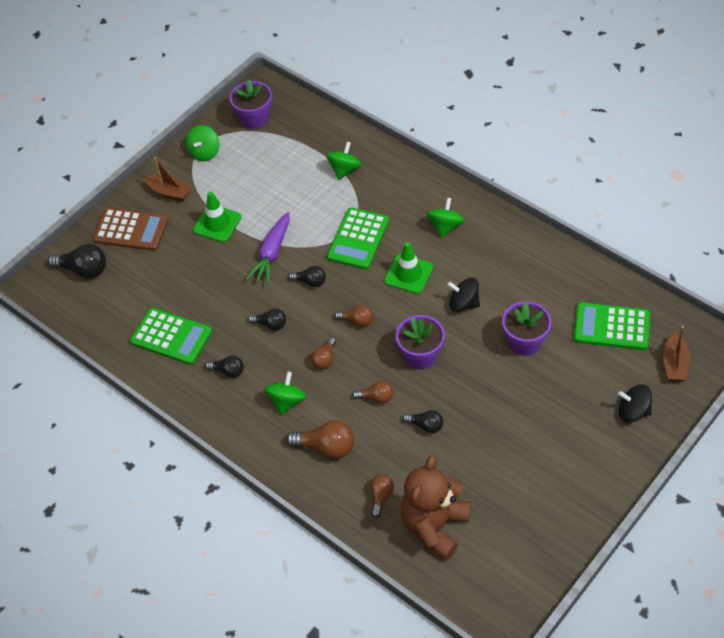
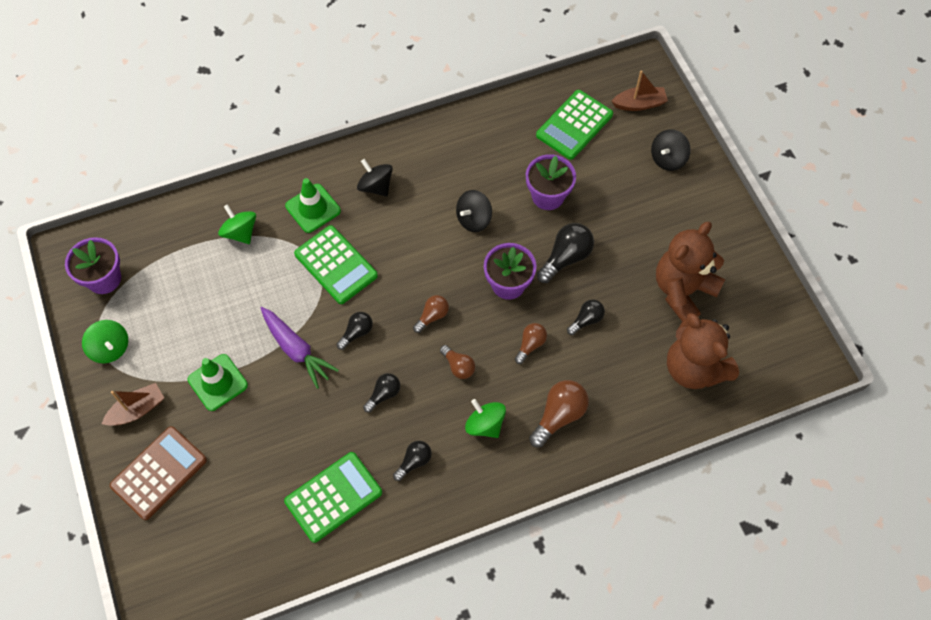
camera: 65 degrees left, 10 degrees up
(83, 270) = (177, 549): black light bulb -> black light bulb (566, 258)
(381, 497) = (640, 396): brown light bulb -> none
(408, 274) = (408, 245): green traffic cone -> green traffic cone (313, 208)
(445, 226) = (376, 186): green spinning top -> black spinning top
(505, 484) = (682, 291): none -> brown teddy bear
(674, 364) = (639, 104): brown boat -> brown boat turned 45 degrees counterclockwise

